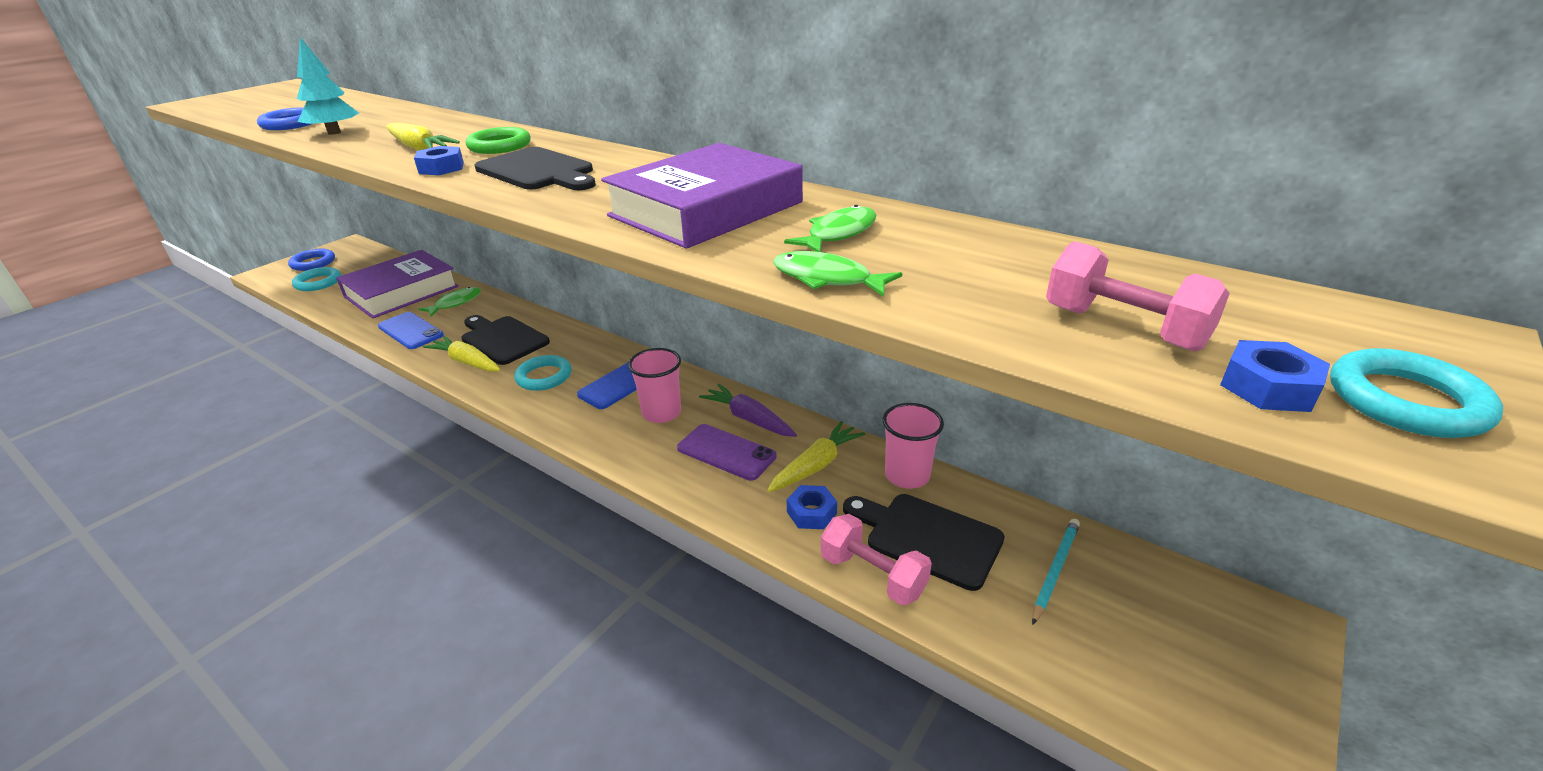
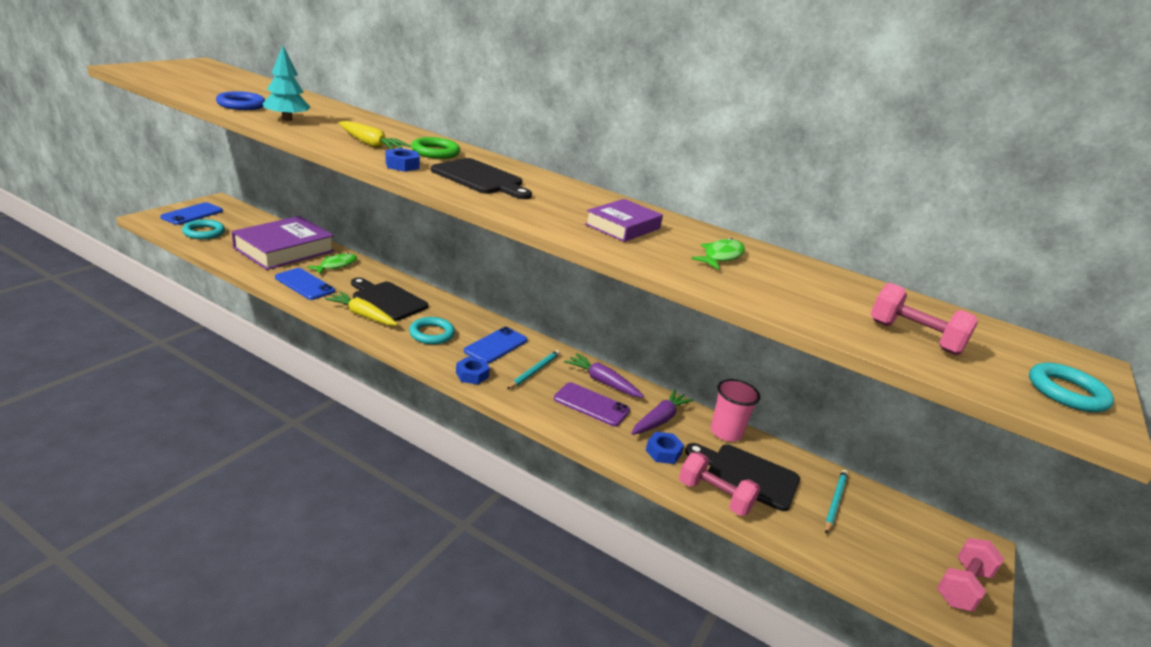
camera: 10 degrees left, 5 degrees down
(313, 263) = (192, 214): blue ring -> blue phone
(661, 413) = (534, 371): pink cup -> turquoise pencil
(706, 209) = (622, 226): purple book -> purple book, size x0.57
(816, 465) = (659, 420): yellow carrot -> purple carrot
(827, 279) = (727, 286): green fish -> none
(1251, 702) = (962, 587): none -> pink dumbbell
(1268, 387) = (997, 378): blue nut -> blue nut (472, 375)

